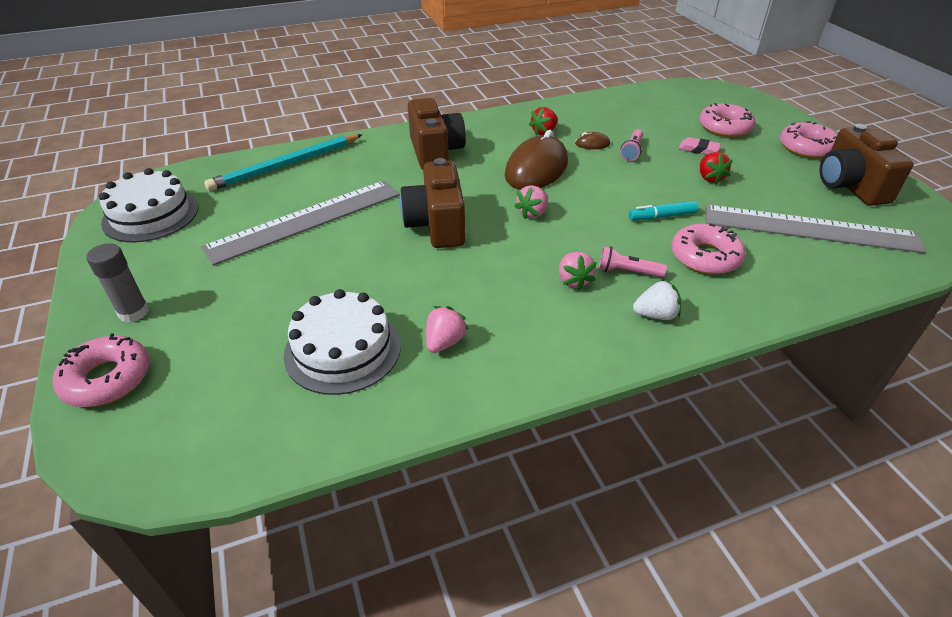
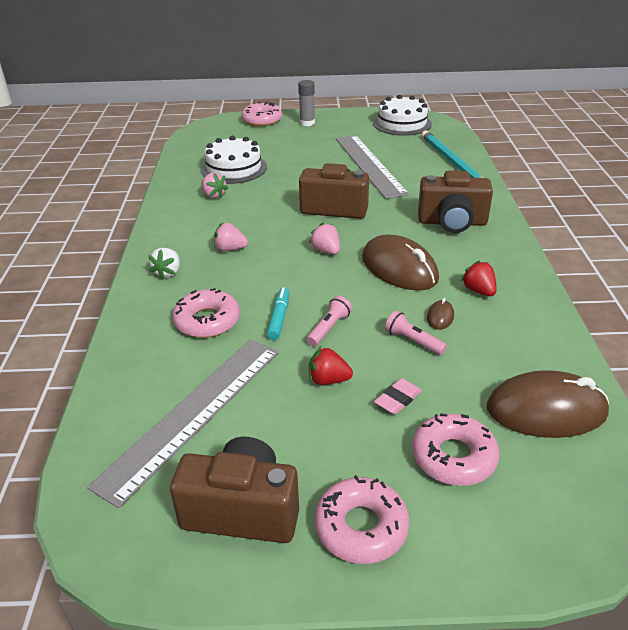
camera: 110 degrees right, 5 degrees down
(627, 272) = (221, 275): pink flashlight -> pink flashlight (329, 328)
(655, 104) = (546, 410): none -> brown mouse

